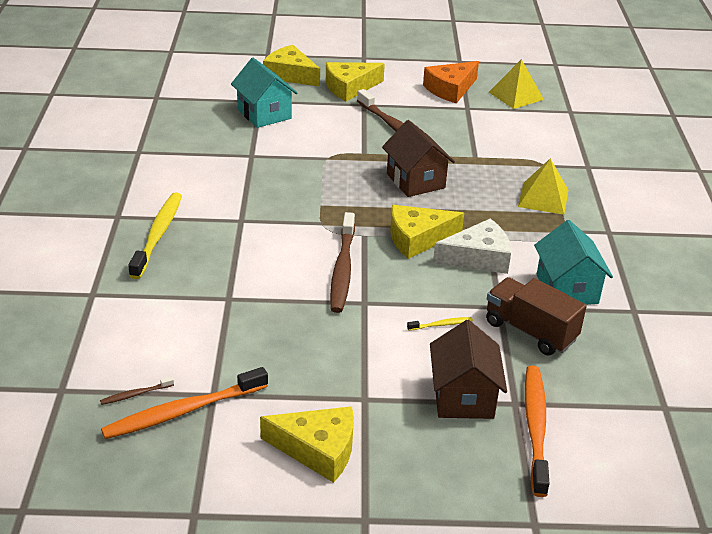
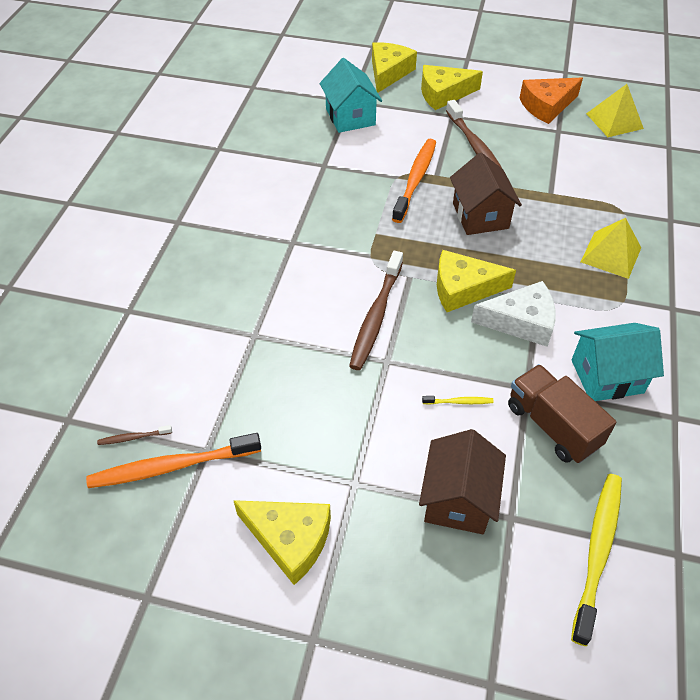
camera: 15 degrees right, 15 degrees up
(158, 235) = (208, 249): yellow toothbrush -> yellow toothbrush (597, 552)
(290, 75) = (388, 73): yellow cheese -> yellow cheese turned 60 degrees clockwise
(535, 428) = (525, 555): orange toothbrush -> orange toothbrush (415, 180)
(567, 289) = (607, 376): turquoise house -> turquoise house turned 75 degrees clockwise

